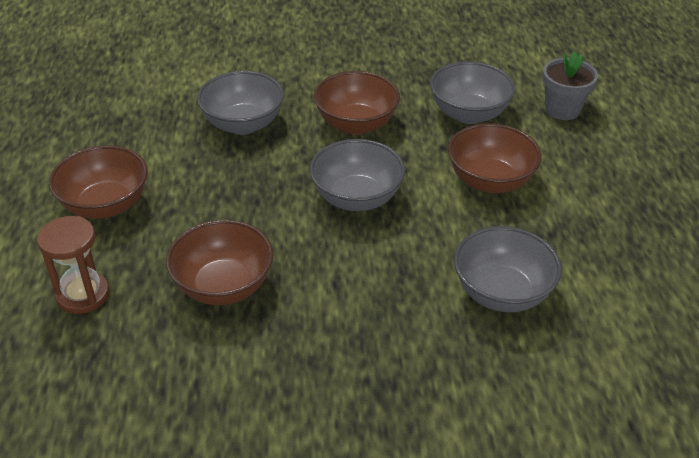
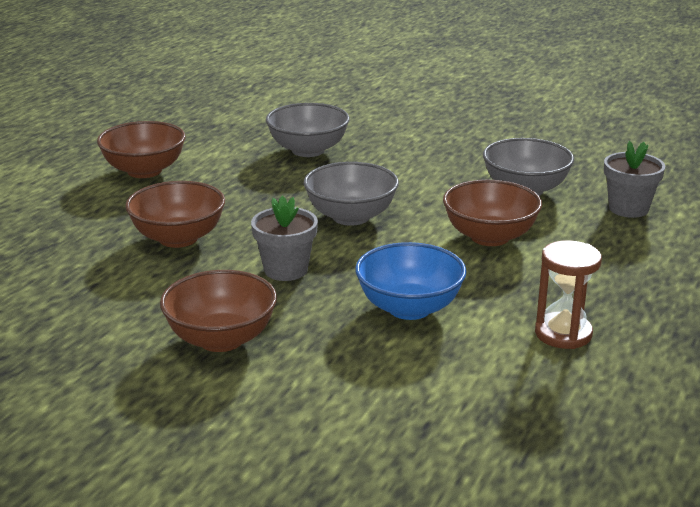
camera: 30 degrees right, 15 degrees down
(83, 295) = (71, 214): brown hourglass -> brown hourglass (563, 334)
(356, 124) = (407, 172): brown bowl -> brown bowl (221, 339)
(359, 288) = (286, 270): none -> grey flower pot
(501, 293) = (409, 308): grey bowl -> blue bowl

